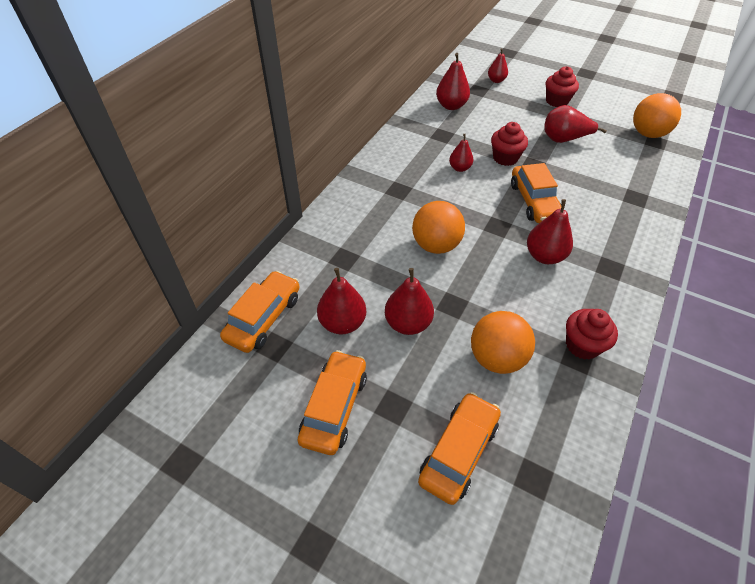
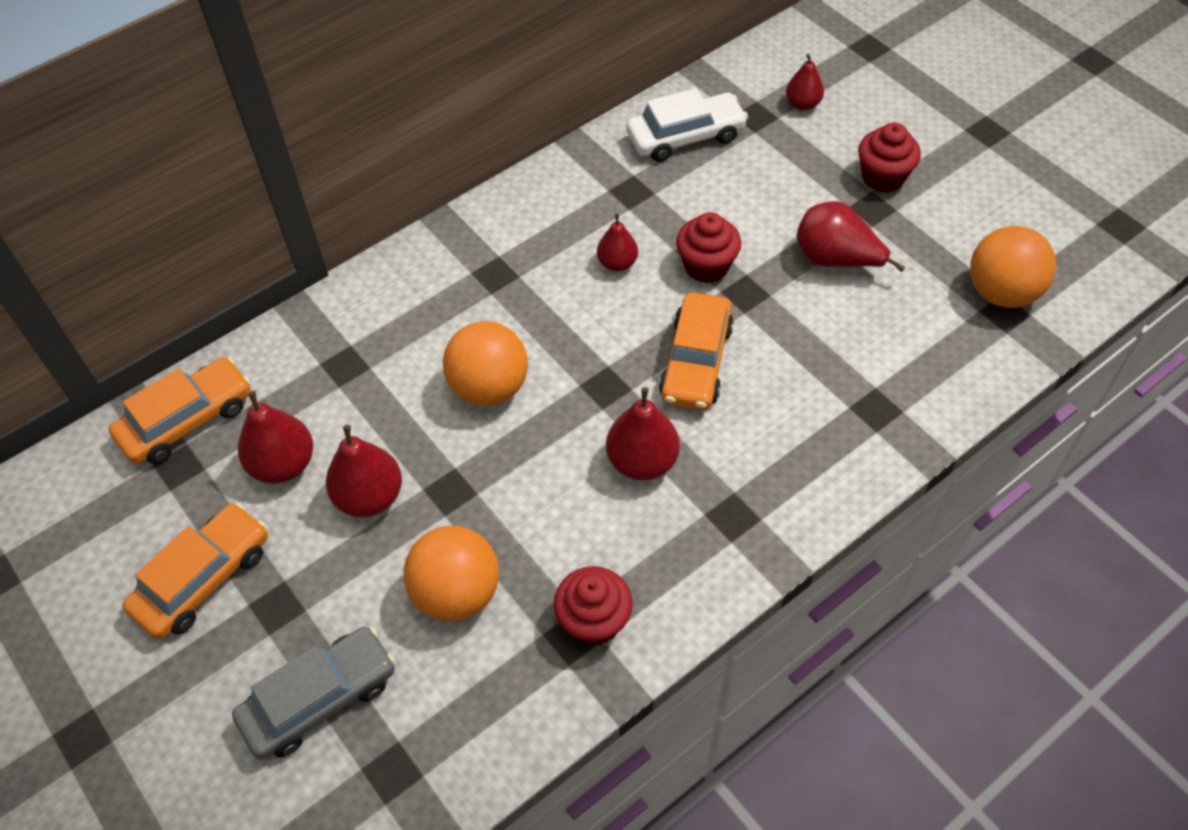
camera: 25 degrees right, 5 degrees up
(451, 106) = (685, 137): red pear -> white car
(458, 452) = (320, 699): orange car -> grey car

